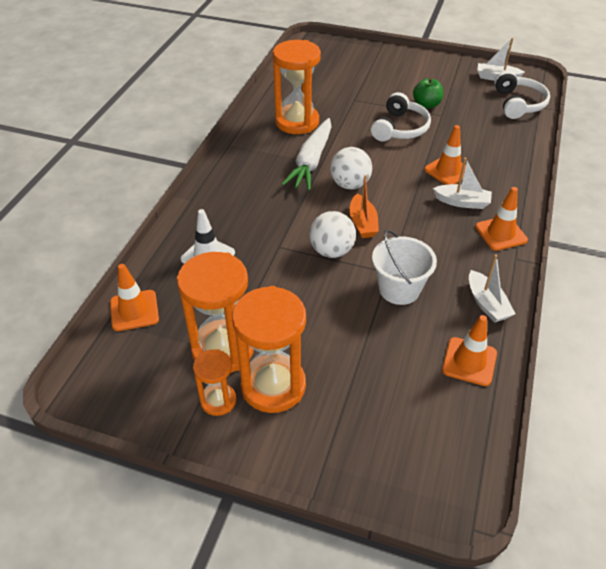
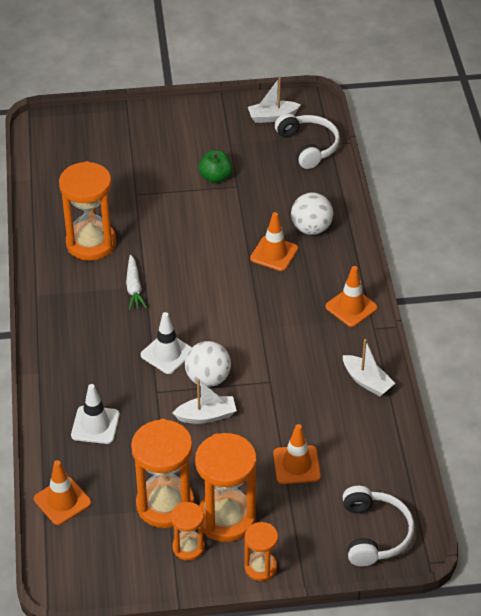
camera: 25 degrees left, 0 degrees up
(278, 453) = (260, 567): none -> orange hourglass
(307, 219) = (167, 353): none -> white traffic cone
(311, 161) = (134, 287): white carrot -> white carrot, size x0.58
(350, 184) = (187, 301): white ball -> white ball (311, 228)
(362, 223) = (221, 340): orange boat -> none
(399, 289) = (287, 394): white bucket -> none
(400, 128) = (203, 217): white headphones -> white headphones (374, 533)
(462, 202) = (303, 285): white boat -> white boat (206, 416)
(469, 361) = (374, 438): orange traffic cone -> orange traffic cone (296, 465)

